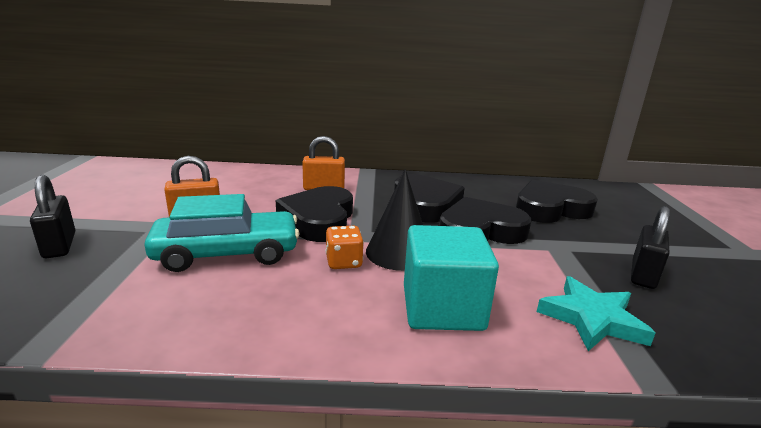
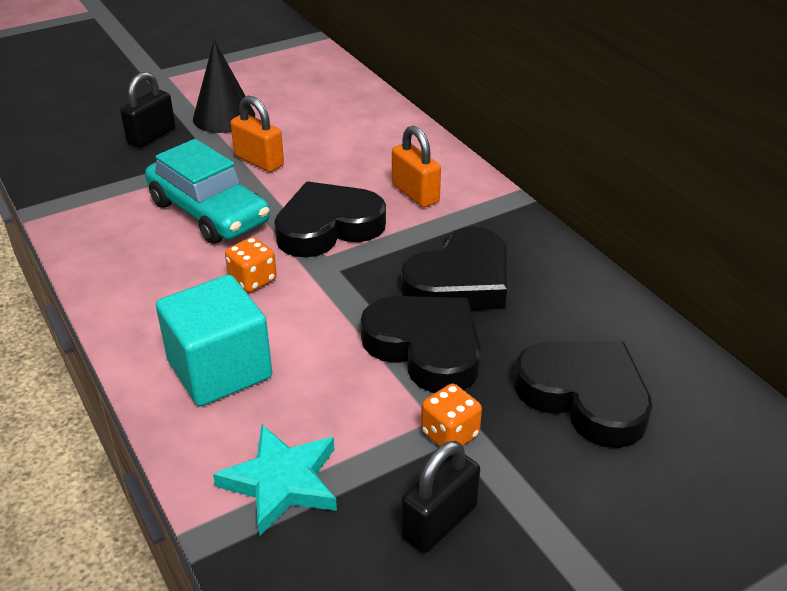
camera: 60 degrees right, 15 degrees up
(399, 252) = (305, 306): black cone -> black cone (224, 117)
(564, 248) = (450, 434): none -> orange dice
(643, 275) = (439, 522): black padlock -> black padlock turned 45 degrees counterclockwise

